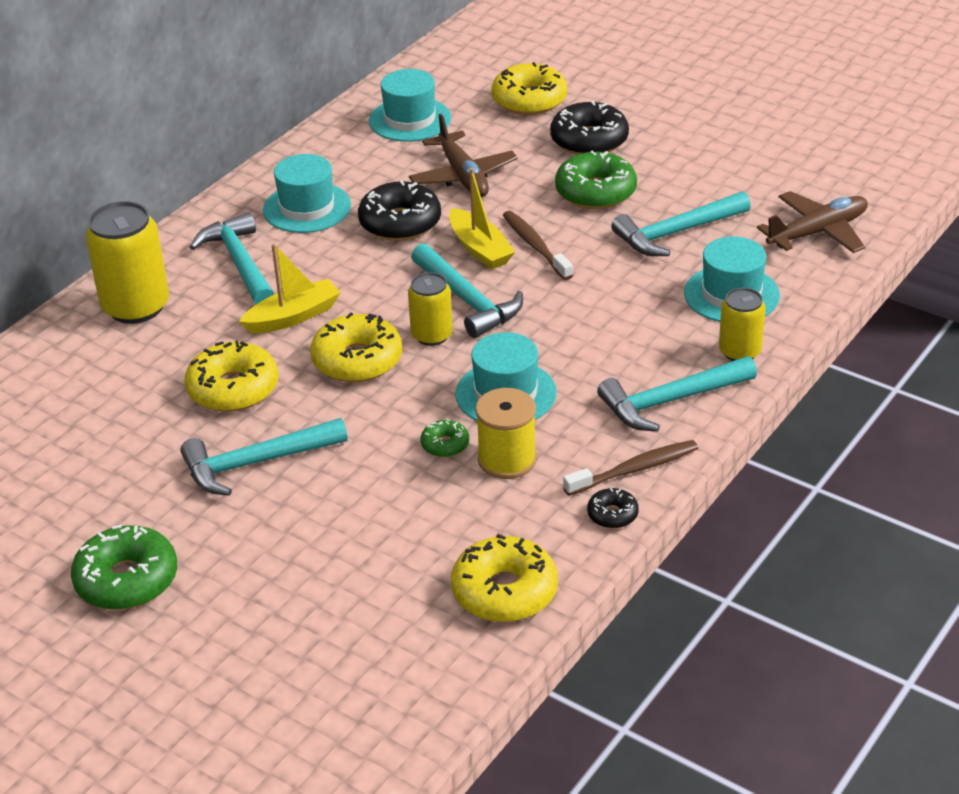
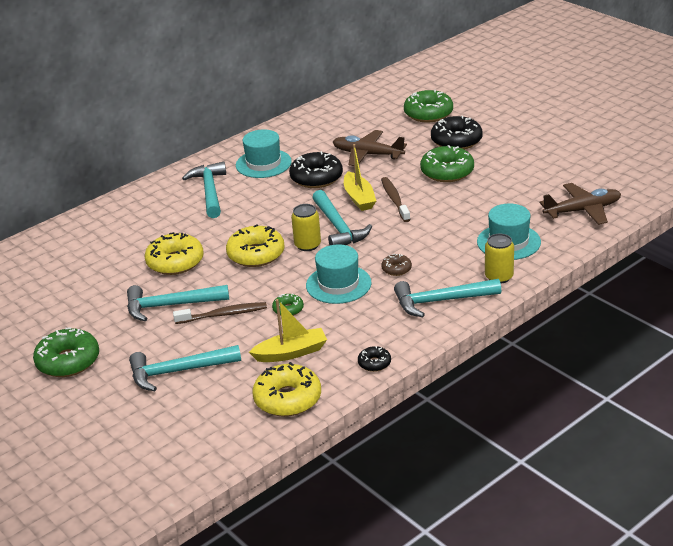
camera: 15 degrees right, 5 degrees down
(136, 307) = (138, 209): yellow can -> none
(293, 317) = (228, 225): yellow boat -> yellow boat (291, 353)
(410, 120) = (348, 118): turquoise hat -> none
(463, 176) = (367, 154): brown plane -> brown plane turned 120 degrees clockwise
(507, 460) = (322, 323): yellow spool -> none
(529, 100) = (428, 113): yellow donut -> green donut
(583, 358) = (396, 269): none -> brown donut
(634, 469) = (400, 339): brown toothbrush -> brown toothbrush (223, 315)
(676, 233) = (489, 201): turquoise hammer -> turquoise hammer (178, 371)

